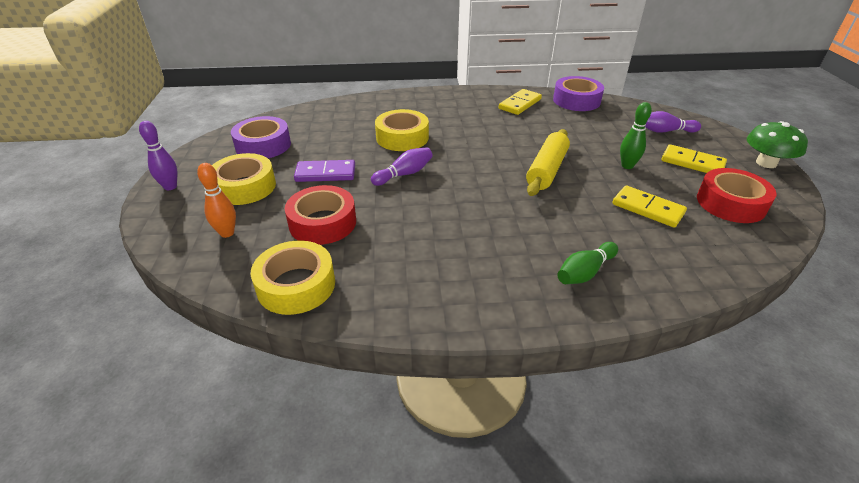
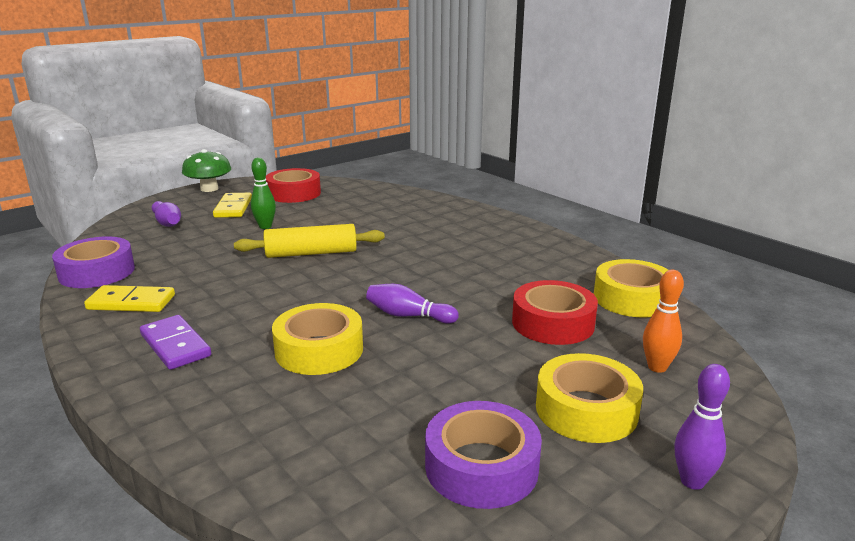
camera: 125 degrees left, 15 degrees down
(325, 173) = (474, 365): purple domino -> purple domino (175, 345)
(585, 272) = (445, 218): green bowling pin -> none
(647, 209) = (335, 212): yellow domino -> none

